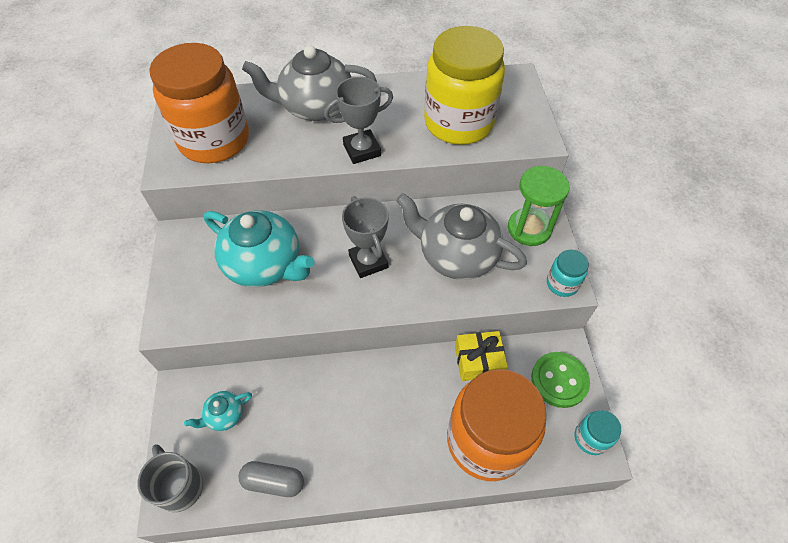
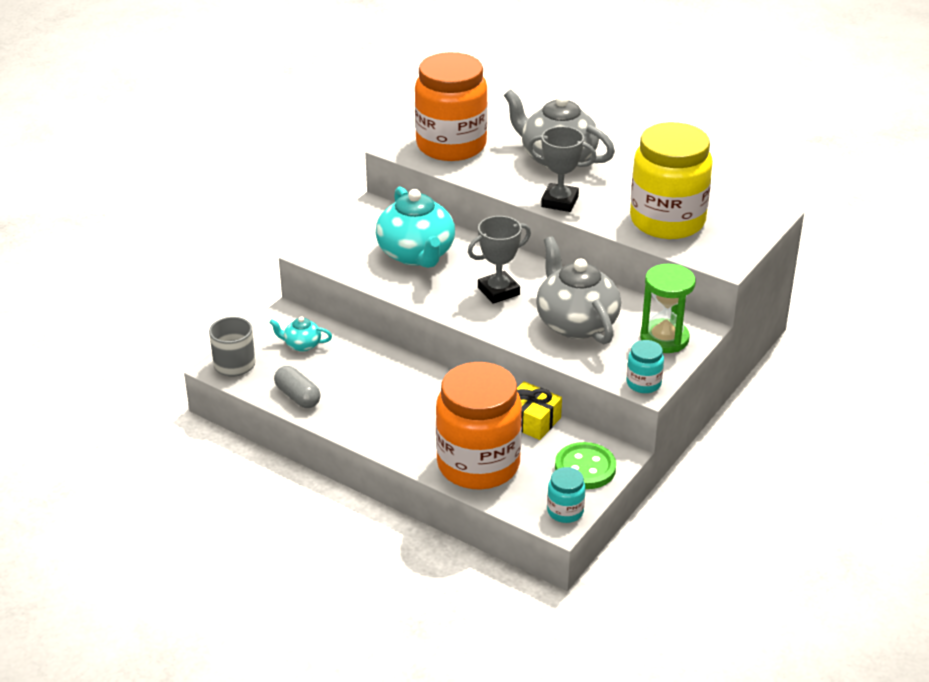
camera: 40 degrees right, 20 degrees down
(368, 261) = (498, 291): grey trophy -> grey trophy turned 45 degrees clockwise

